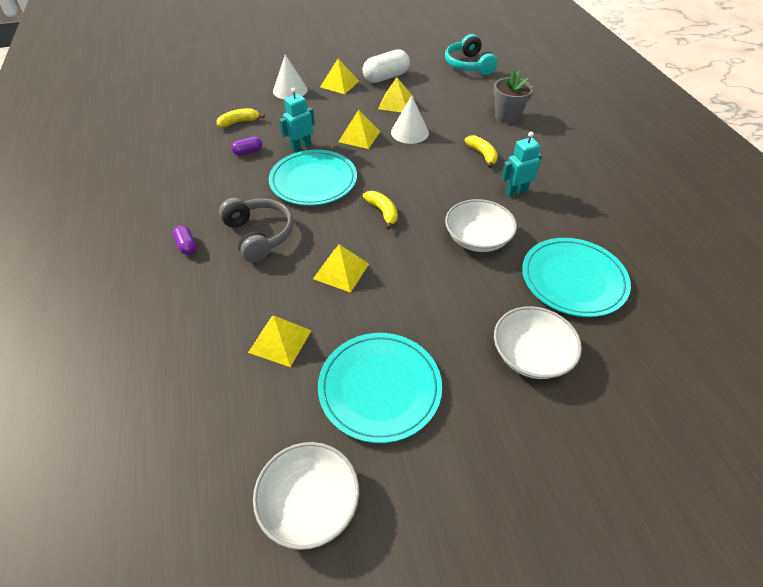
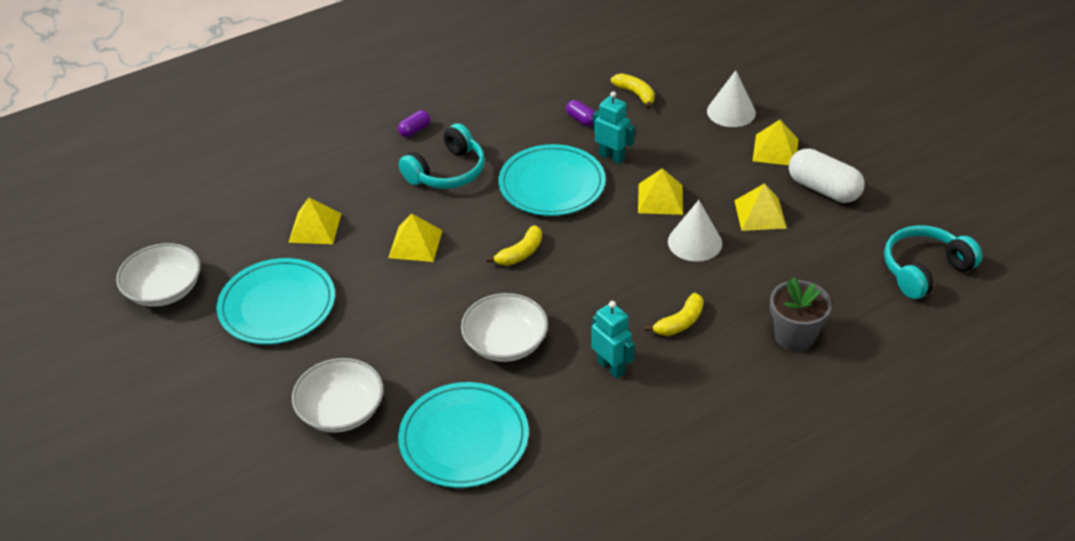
camera: 75 degrees right, 5 degrees down
(259, 235) = (447, 172): grey headphones -> turquoise headphones

